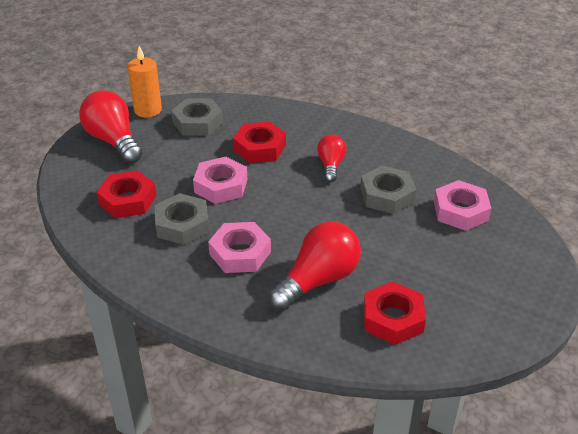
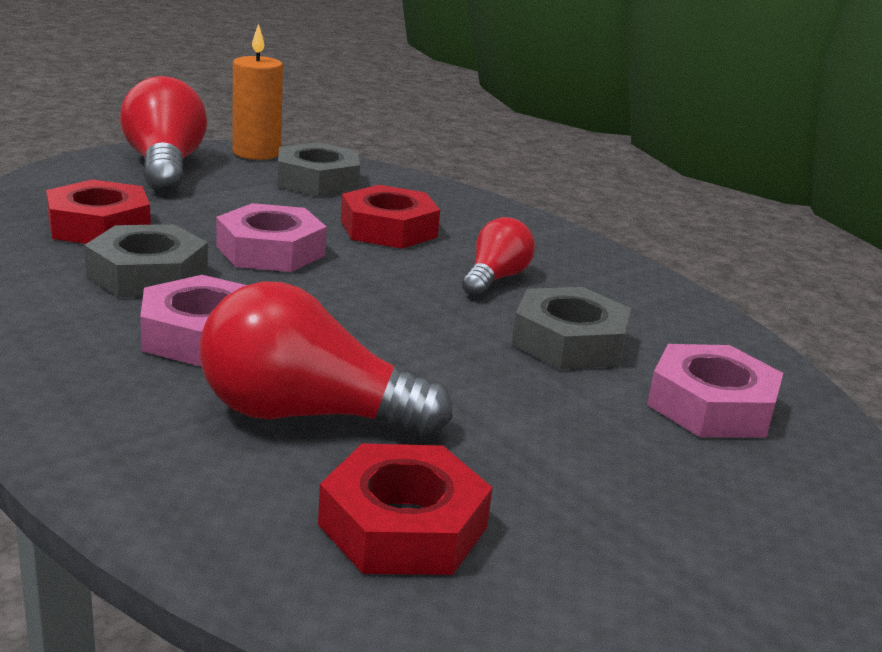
camera: 20 degrees right, 15 degrees down
(318, 280) = (306, 415): red light bulb -> red light bulb turned 150 degrees counterclockwise

